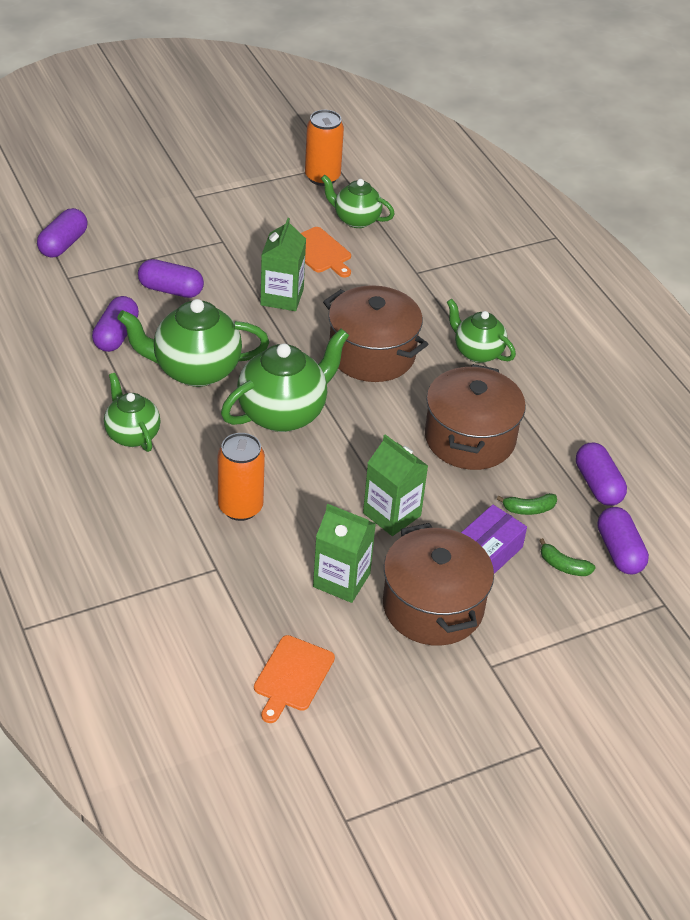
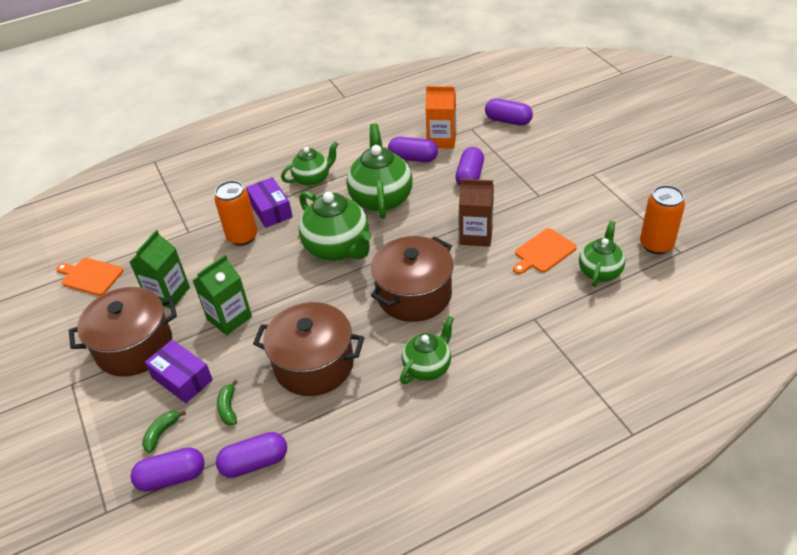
camera: 95 degrees right, 0 degrees up
(85, 306) = (442, 140): none -> orange carton
(190, 478) = (271, 210): none -> purple box
(282, 297) = (476, 235): green carton -> brown carton

